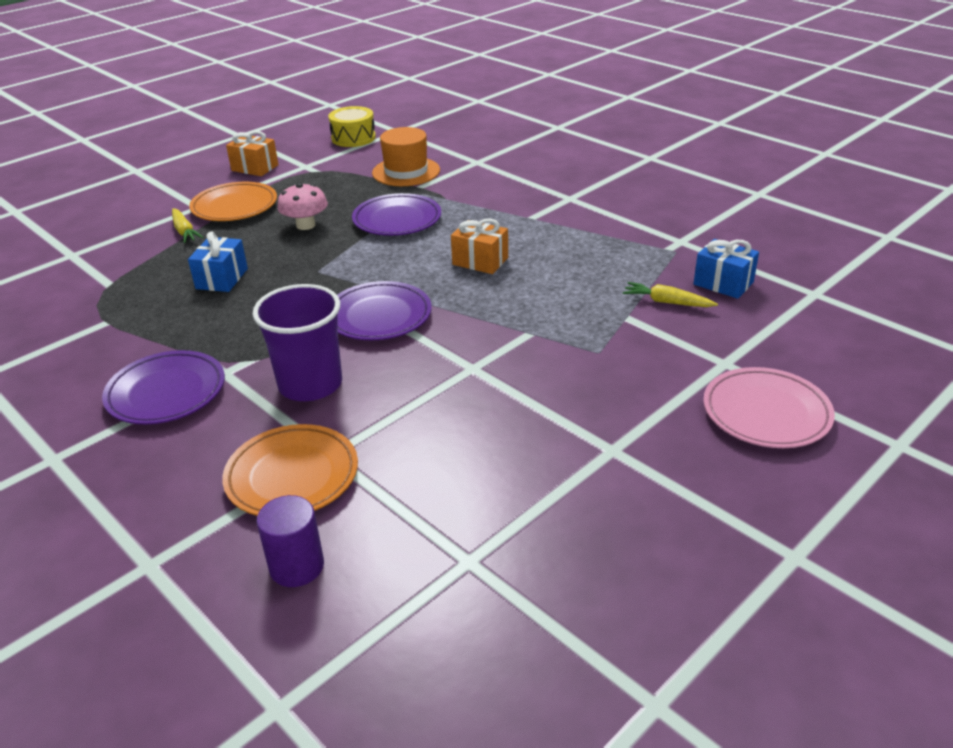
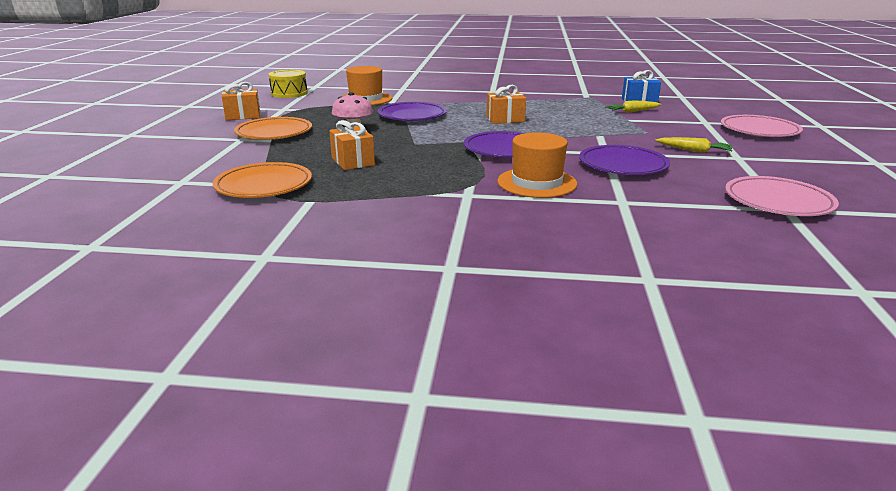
camera: 40 degrees left, 10 degrees down
(166, 393) = (452, 214): purple plate -> purple plate (622, 165)
(184, 231) = (261, 150): yellow carrot -> yellow carrot (694, 151)
(222, 279) = (353, 161): blue gift -> orange gift
(292, 476) = (626, 216): orange plate -> orange plate (264, 186)
(297, 566) = (724, 243): purple cylinder -> none
(310, 384) = (536, 183): purple cup -> orange hat
(485, 545) = (778, 202): none -> pink plate

